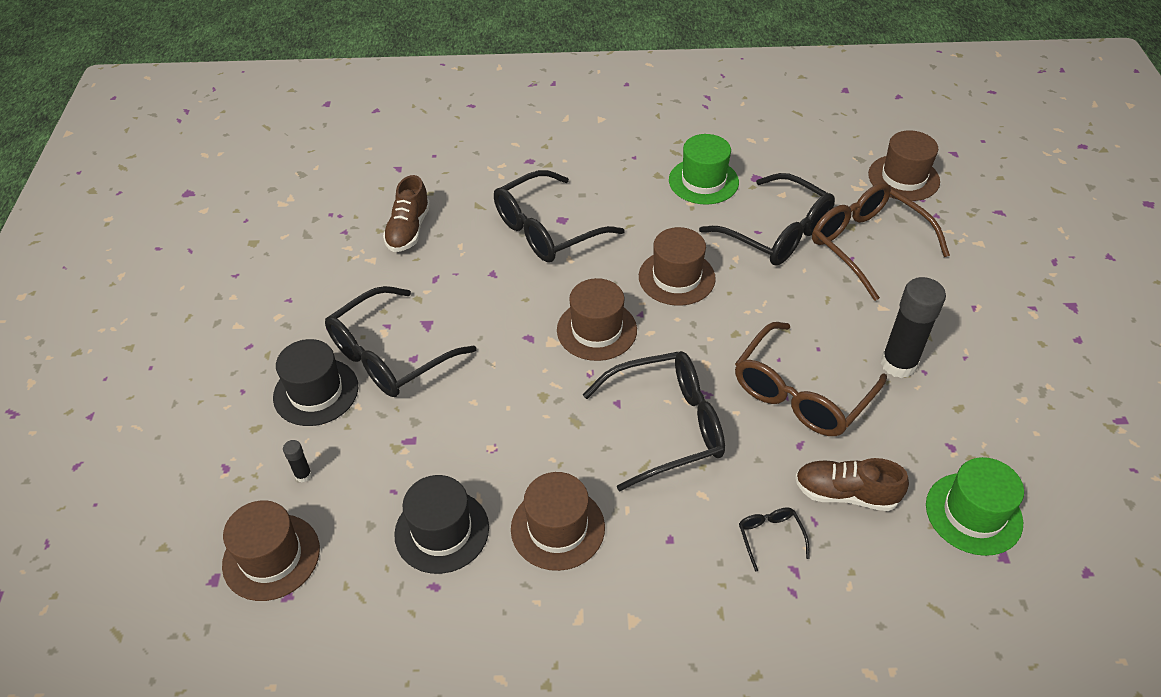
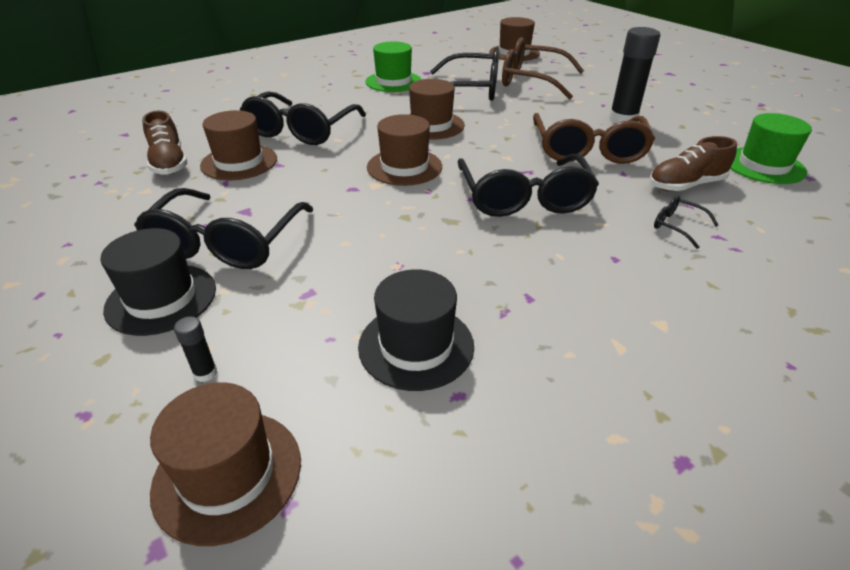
camera: 35 degrees left, 10 degrees down
(557, 528) = (521, 292): brown hat -> brown hat (239, 162)
(666, 426) = (524, 197): black glasses -> black glasses turned 135 degrees clockwise

